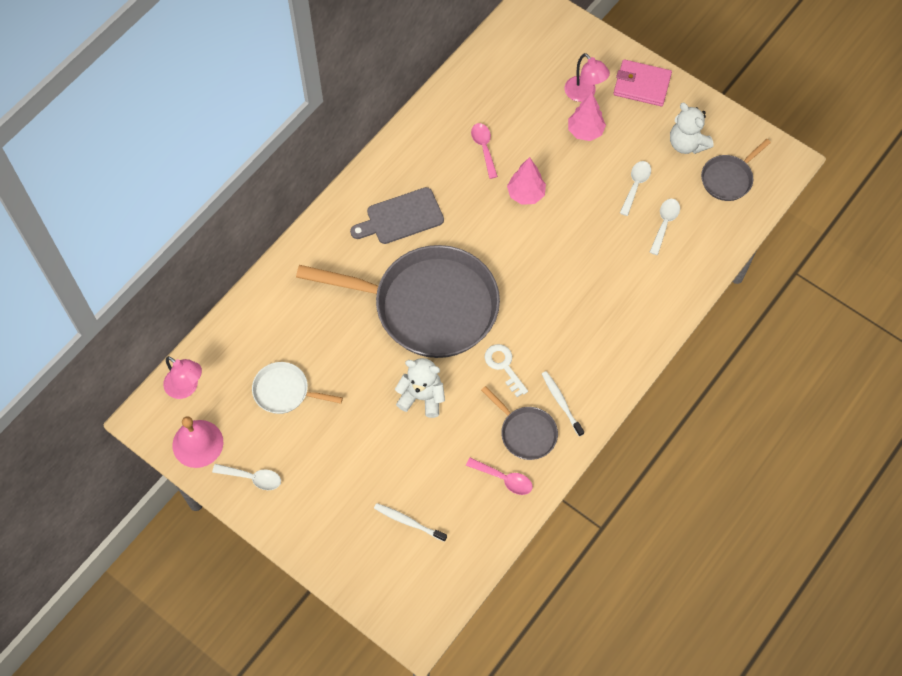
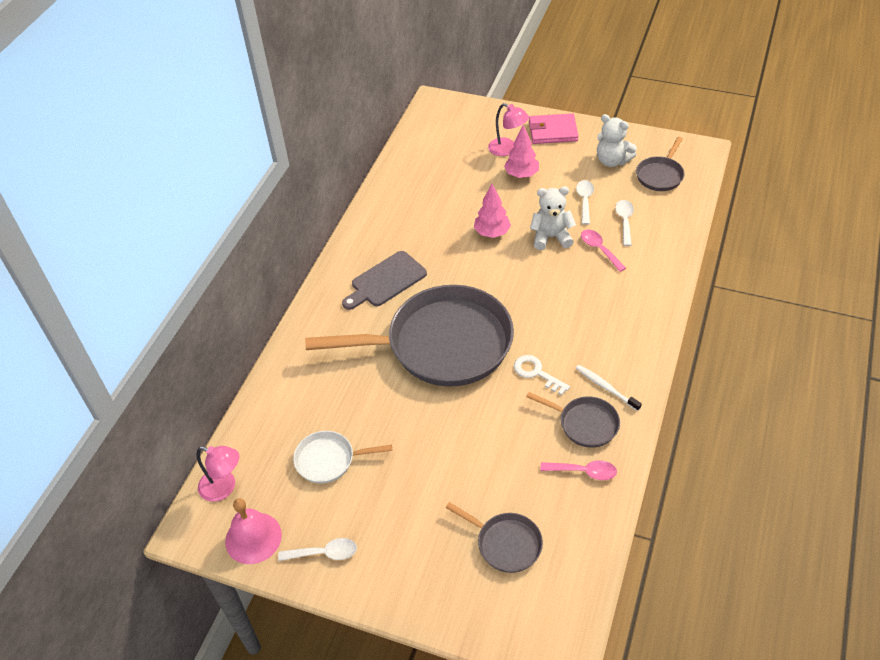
camera: 15 degrees left, 15 degrees down
(408, 522) = (505, 543): white toothbrush -> grey pan
(422, 397) = (469, 423): white teddy bear -> white teddy bear (551, 237)
(484, 148) = (438, 209): pink spoon -> pink spoon (599, 249)

